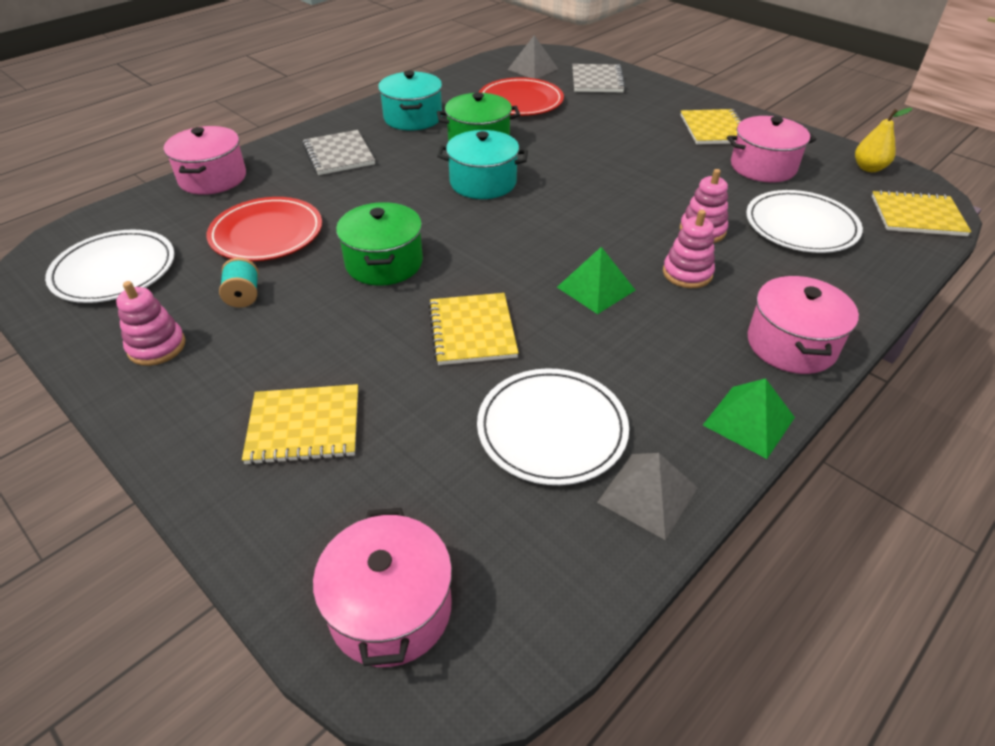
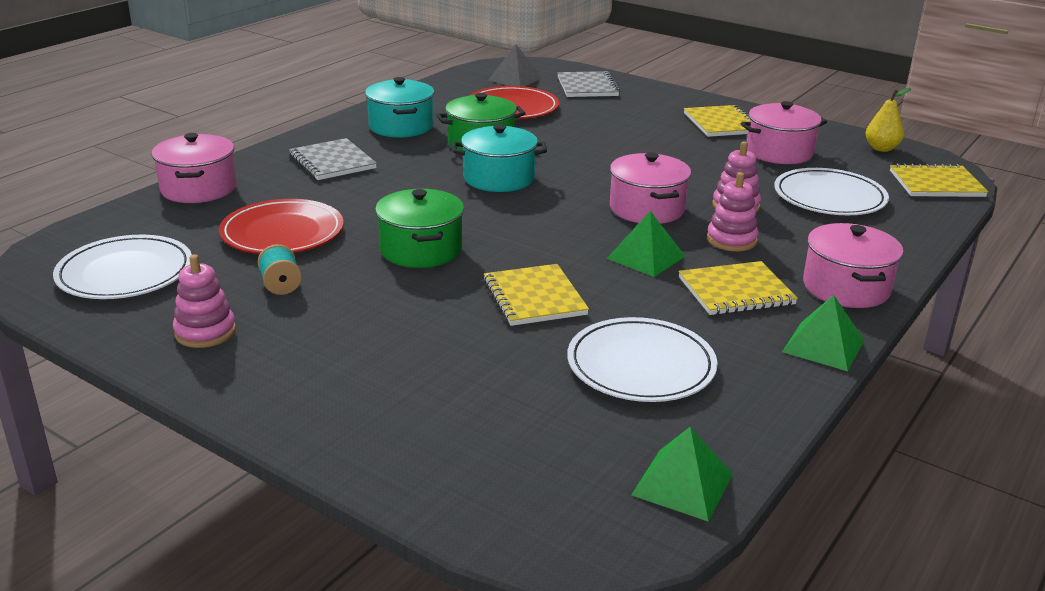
camera: 10 degrees left, 15 degrees down
(304, 426) = (393, 382): yellow notebook -> yellow notebook (736, 291)
(390, 608) = (535, 504): pink pot -> pink pot (647, 209)
(550, 599) = (682, 484): none -> green pyramid
(647, 495) = (747, 405): grey pyramid -> none

